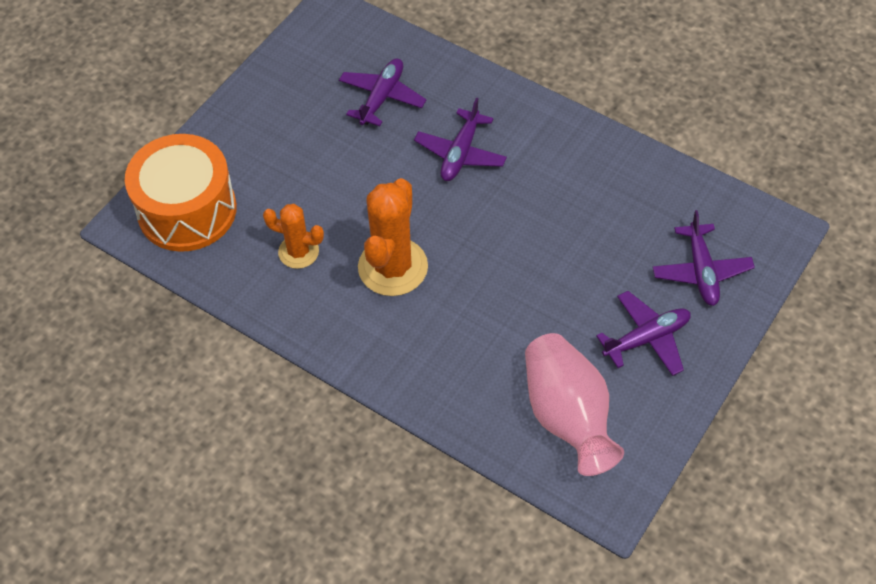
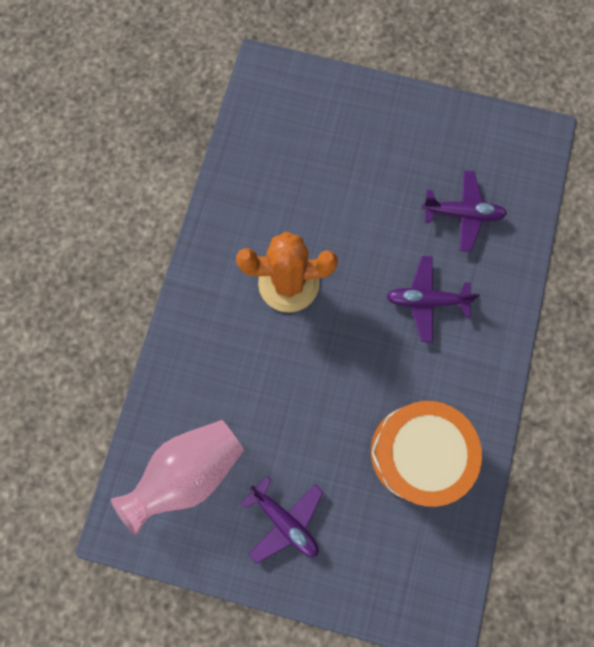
camera: 70 degrees right, 20 degrees up
(187, 210) = (290, 105): orange drum -> orange drum (417, 452)
(298, 252) = (279, 204): orange cactus -> none
(701, 271) = (372, 554): purple plane -> none

